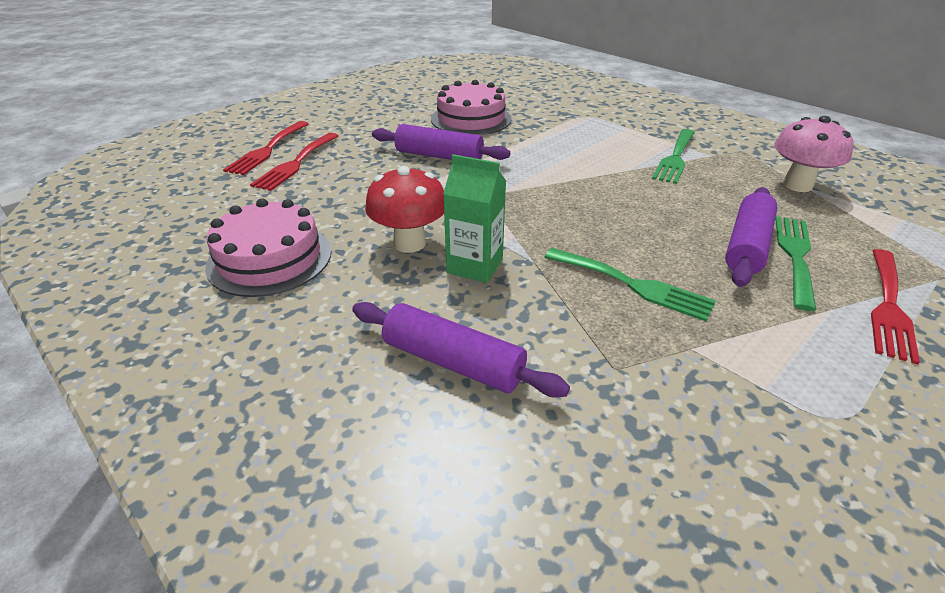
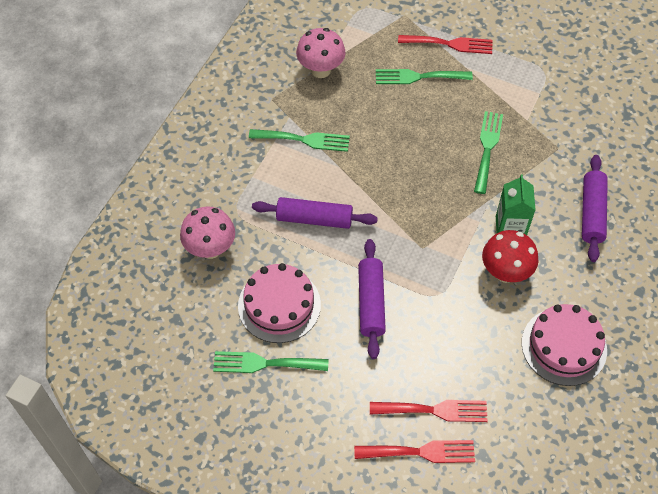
camera: 110 degrees left, 20 degrees up
(420, 107) = (264, 363): none -> green fork
(549, 102) = (210, 249): none -> pink mushroom
(746, 246) = (418, 98): purple rolling pin -> purple rolling pin (314, 219)

